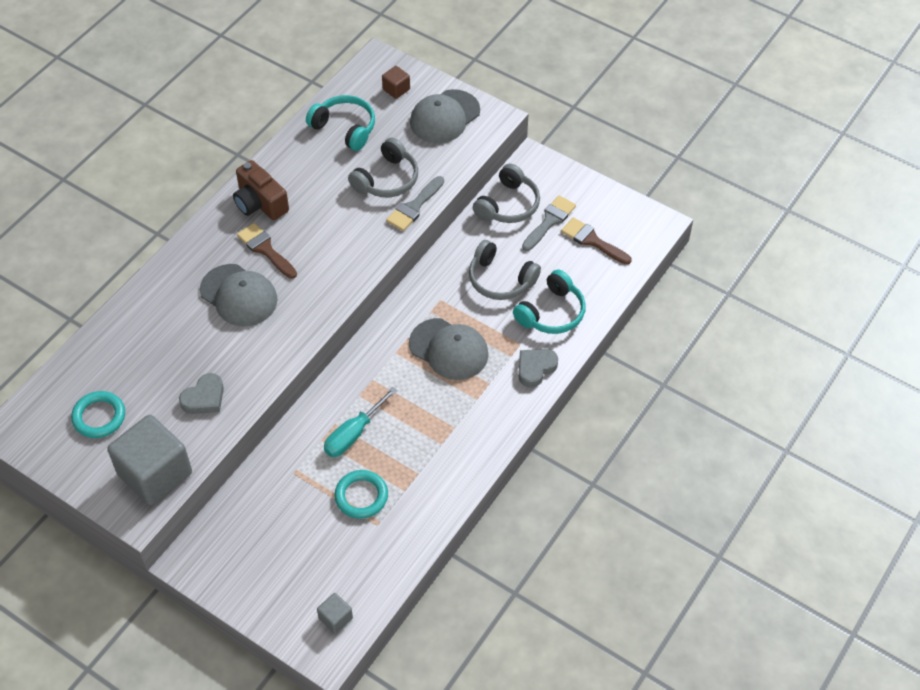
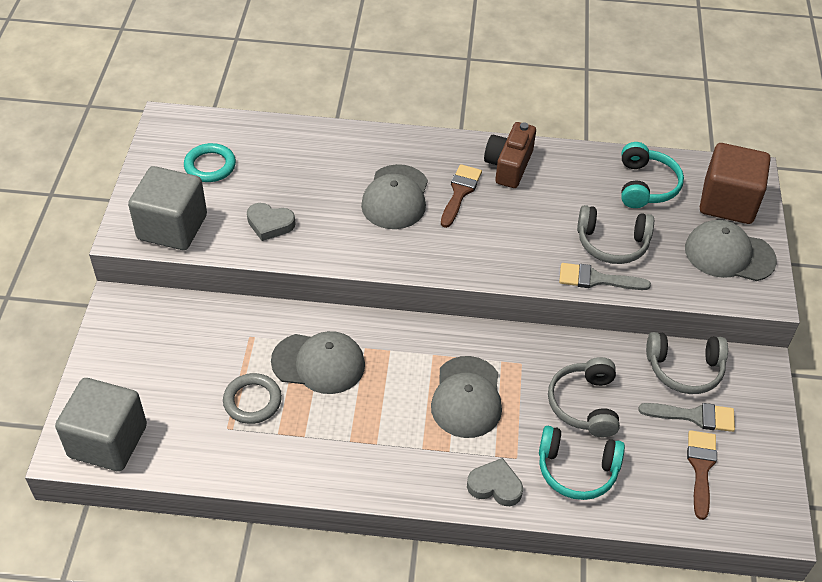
camera: 60 degrees right, 5 degrees down
(335, 618) = (108, 441): grey cube -> grey cube, size x2.26
(353, 434) = (319, 363): turquoise screwdriver -> grey cap
(361, 496) = (252, 401): turquoise ring -> grey ring
(396, 89) = (728, 202): brown cube -> brown cube, size x2.26

